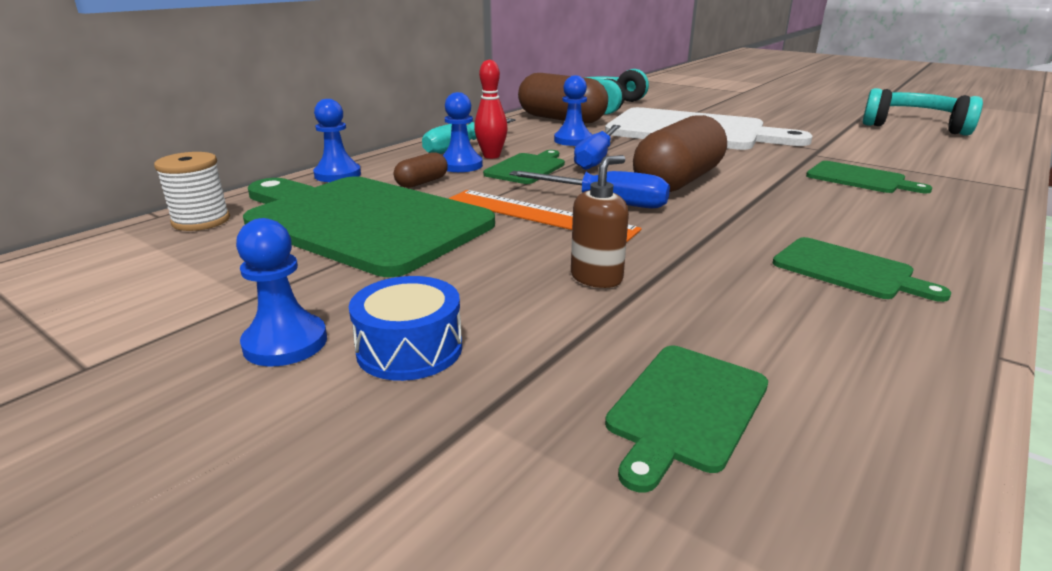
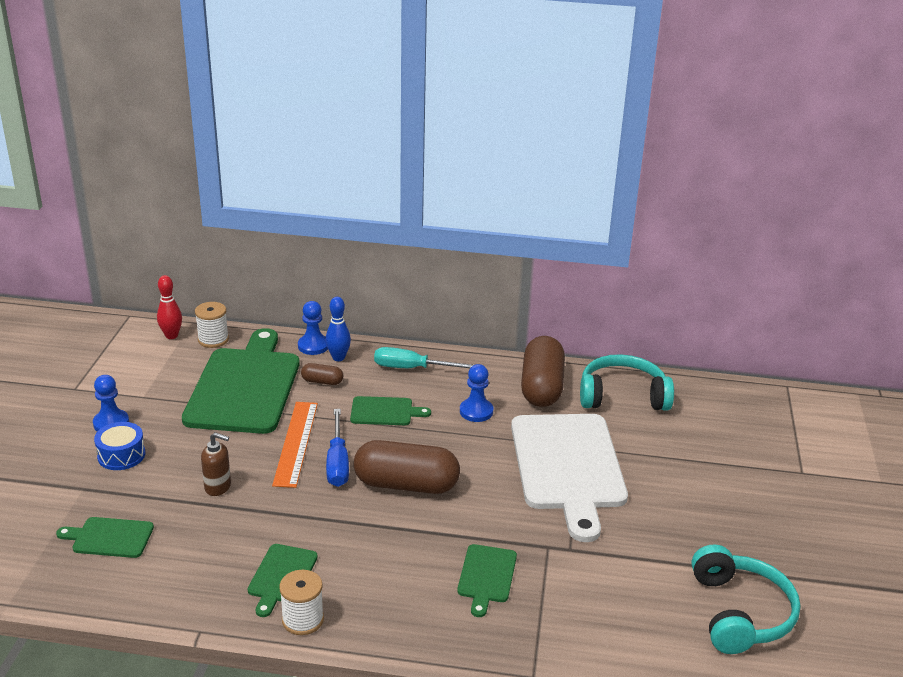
camera: 60 degrees right, 5 degrees up
(385, 169) = (338, 358): none -> blue bowling pin
(461, 165) = (369, 383): blue pawn -> none
(491, 156) = (401, 388): red bowling pin -> red bowling pin (171, 336)
(596, 159) = (433, 435): blue screwdriver -> none
(951, 272) = (303, 620): none -> white spool

